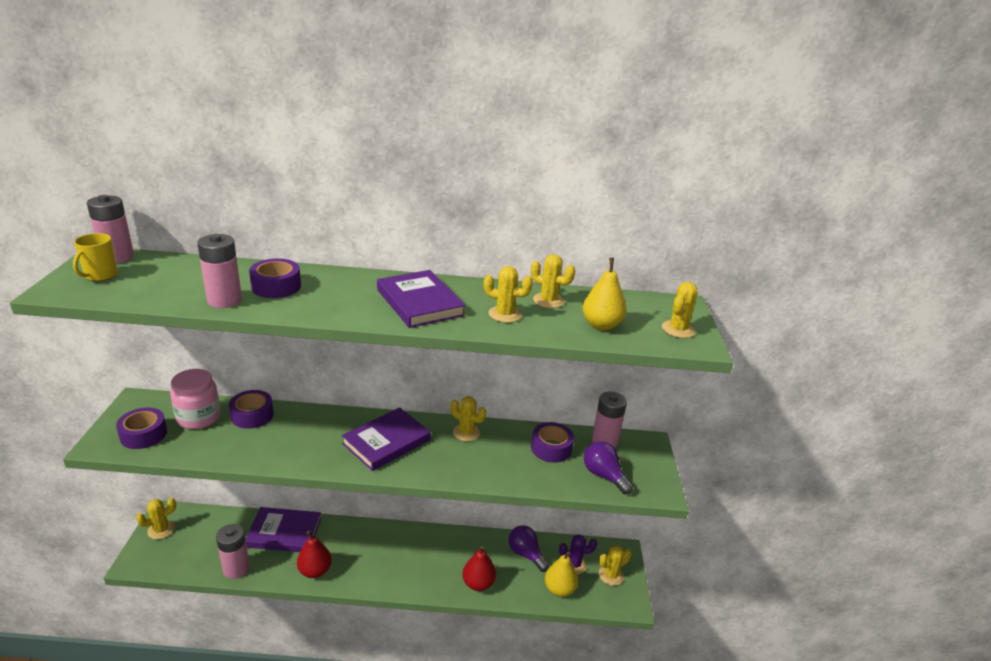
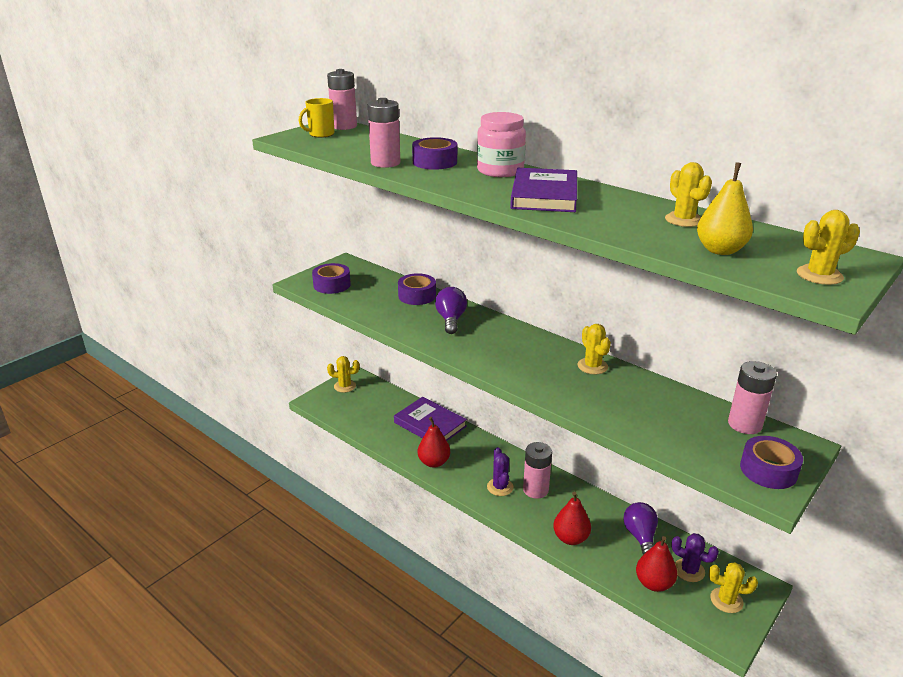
camera: 40 degrees right, 0 degrees up
(198, 417) = (377, 285): pink jar -> pink jar (500, 171)
(236, 569) = (377, 434): pink battery -> pink battery (535, 490)
(386, 442) = (509, 348): purple book -> none
(391, 566) = (500, 487): none -> purple cactus
(505, 314) = (619, 219): yellow cactus -> none
(551, 448) = (672, 408): purple tape -> purple tape (768, 470)
(559, 589) = (654, 583): yellow pear -> red pear
(604, 475) = (712, 452): purple light bulb -> purple light bulb (451, 320)

